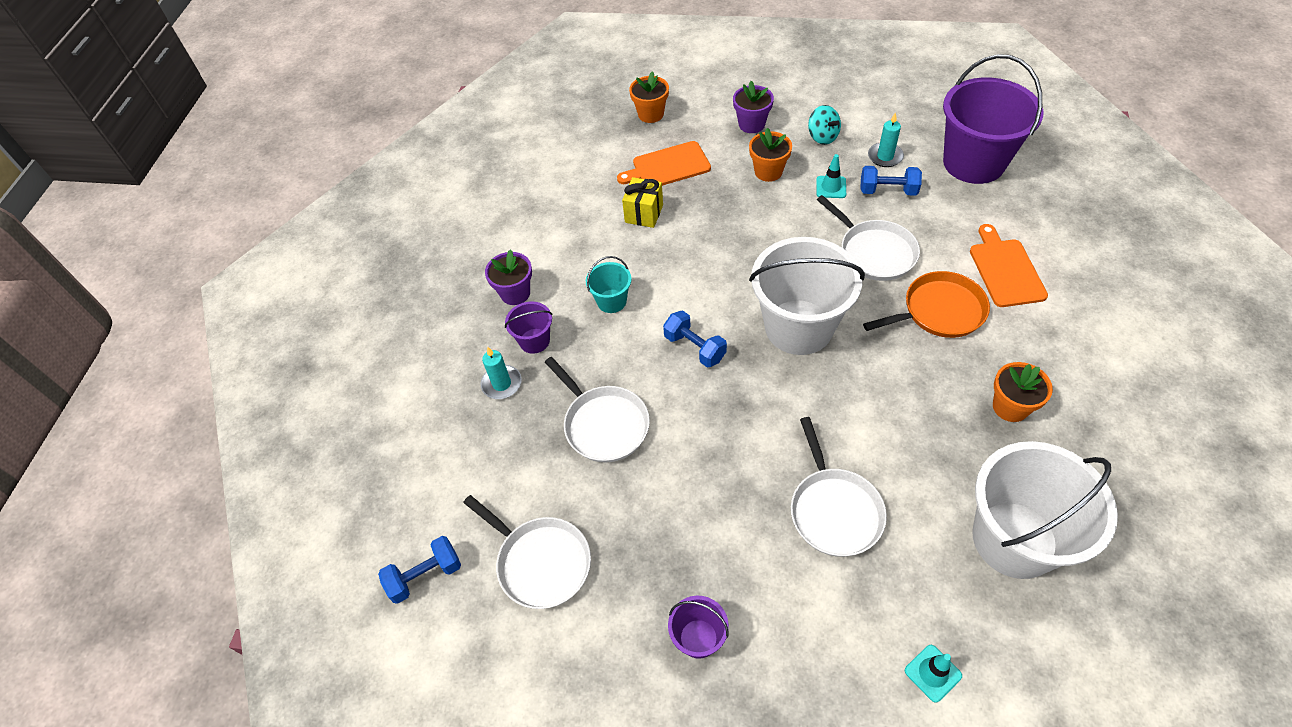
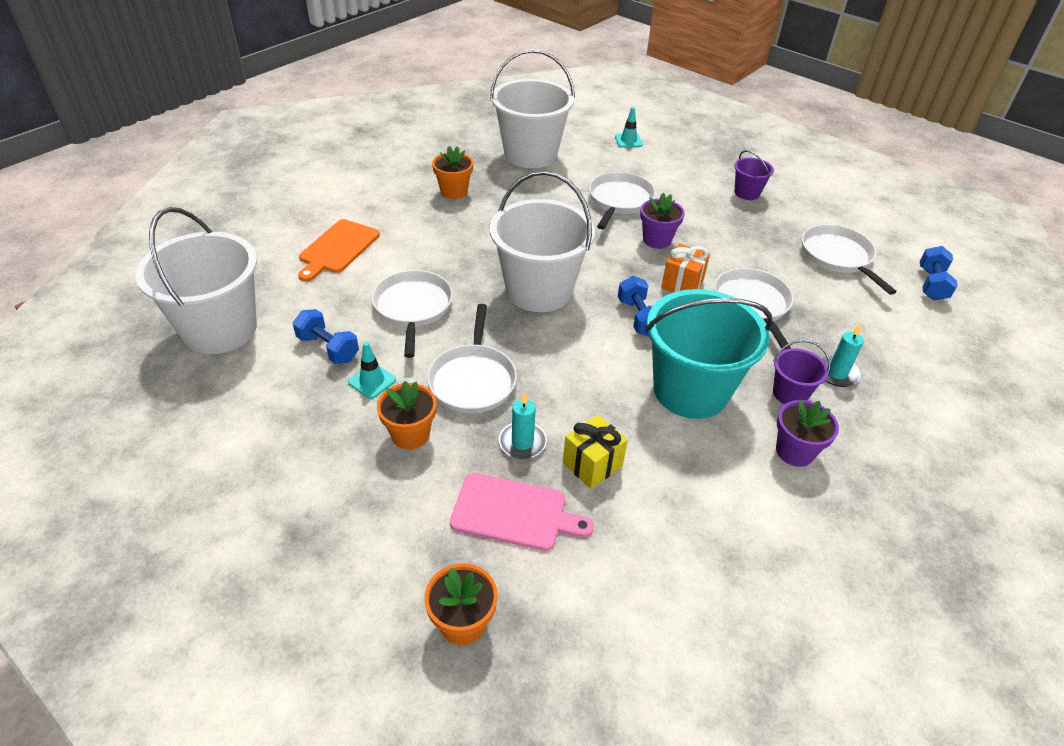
camera: 155 degrees left, 10 degrees down
(425, 576) = (931, 284): blue dumbbell -> blue dumbbell turned 75 degrees counterclockwise
(611, 301) = (690, 390): turquoise bucket -> turquoise bucket, size x2.18
(668, 166) = (514, 513): orange cutting board -> pink cutting board
(682, 412) = (682, 284): none -> orange gift
(751, 124) = (355, 511): purple flower pot -> purple flower pot (657, 240)
(768, 224) = (473, 380): none -> white pan
(822, 137) = (304, 442): turquoise spinning top -> none
(885, 156) = (280, 381): turquoise candle -> turquoise candle (522, 442)
(939, 311) = (422, 250): orange pan -> none
(973, 163) = (220, 329): purple bucket -> white bucket

